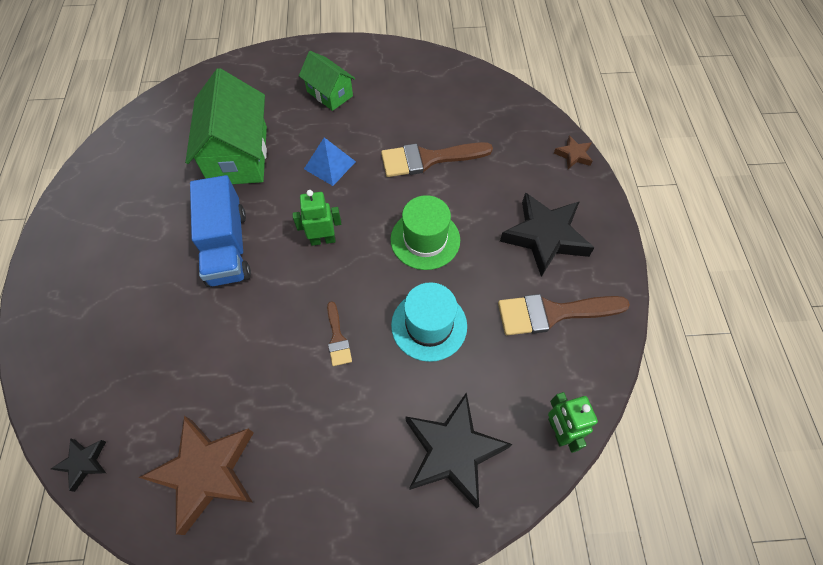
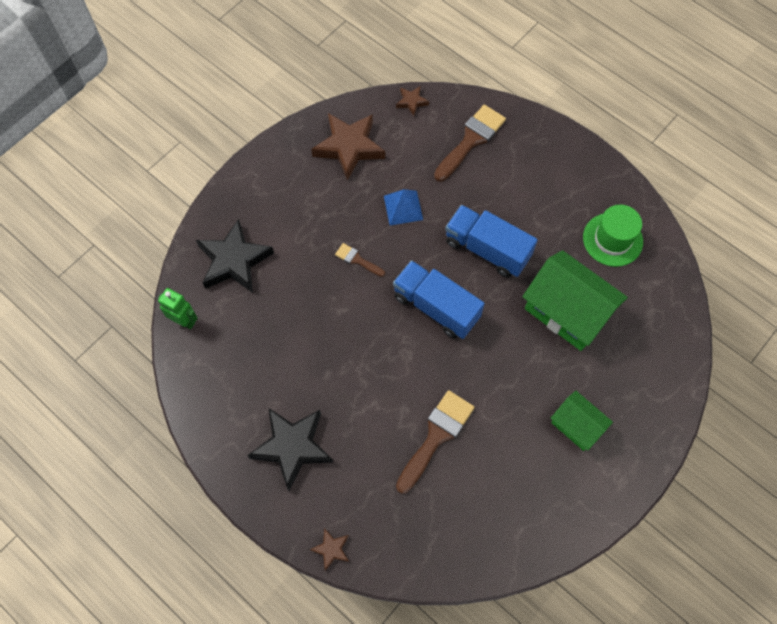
camera: 135 degrees right, 5 degrees up
(83, 463) = (411, 102): black star -> brown star
(323, 239) = (436, 307): green robot -> blue truck
(329, 94) = (576, 426): green house -> green house turned 45 degrees clockwise
(330, 165) = (498, 364): blue pyramid -> blue pyramid (403, 207)
(425, 239) = (371, 368): green hat -> green hat (612, 239)
(429, 325) = (312, 314): turquoise hat -> none
(552, 313) = (242, 391): brown brush -> brown brush (471, 140)

